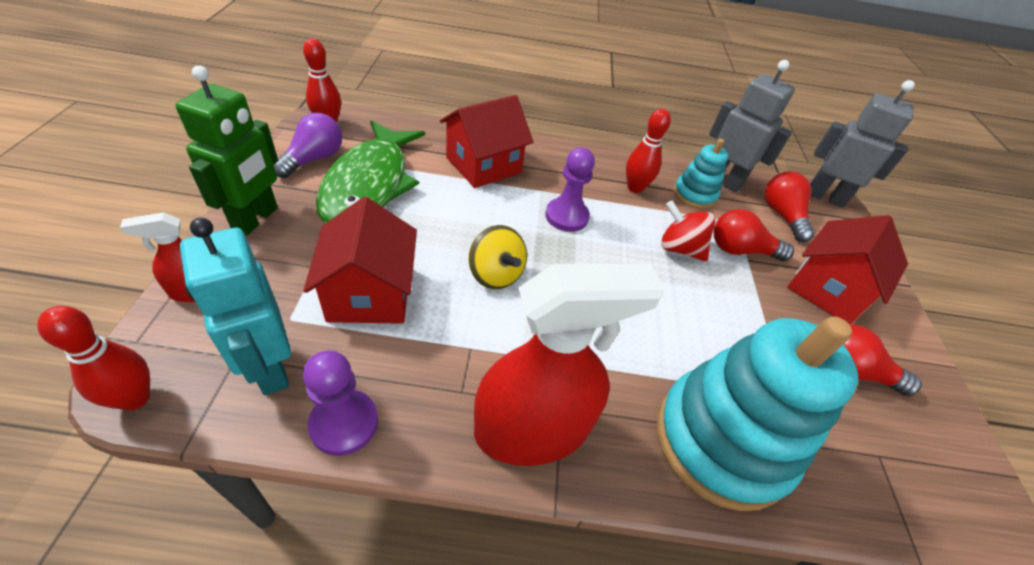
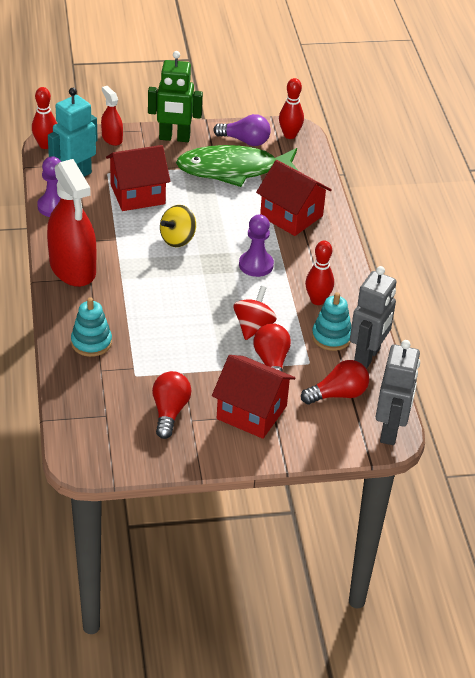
camera: 80 degrees right, 5 degrees down
(721, 441) = (91, 342): turquoise stacking toy -> turquoise stacking toy, size x0.50

